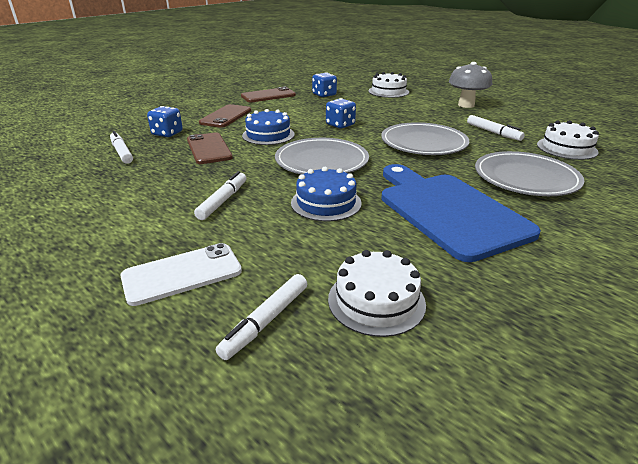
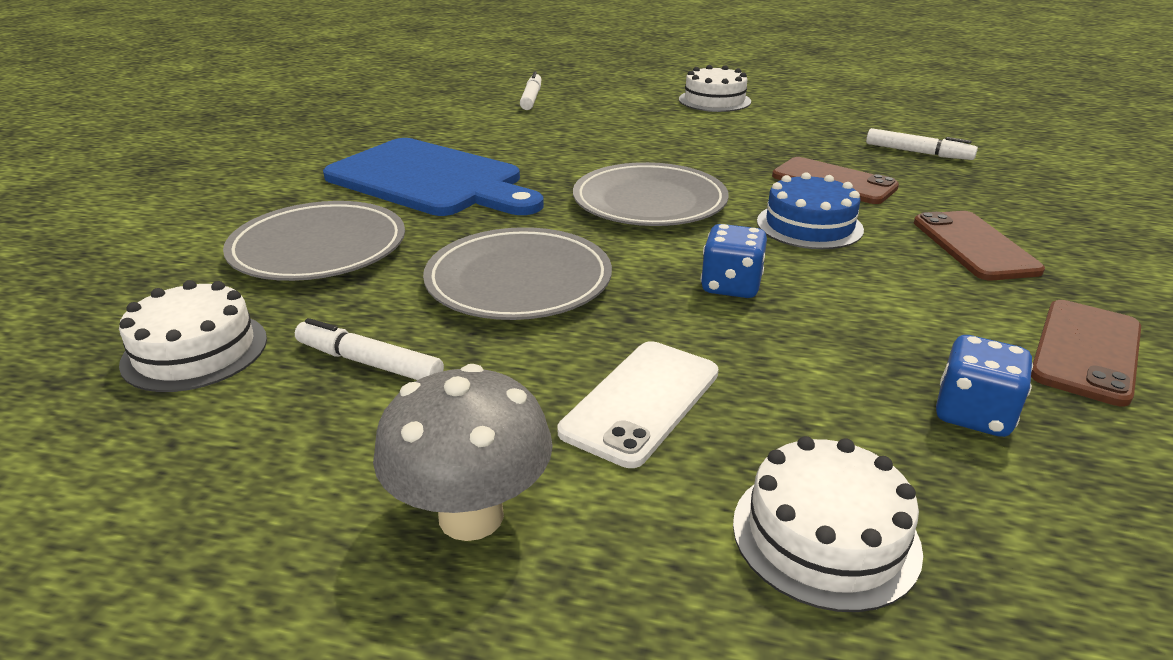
camera: 150 degrees right, 0 degrees up
(167, 133) = (952, 188): blue dice -> none
(182, 274) = (620, 101): white phone -> white phone (641, 402)
(222, 201) = (683, 138): white marker -> none
(326, 203) = (576, 159): blue cake -> none
(376, 301) = (466, 116): white cake -> white cake (714, 100)

